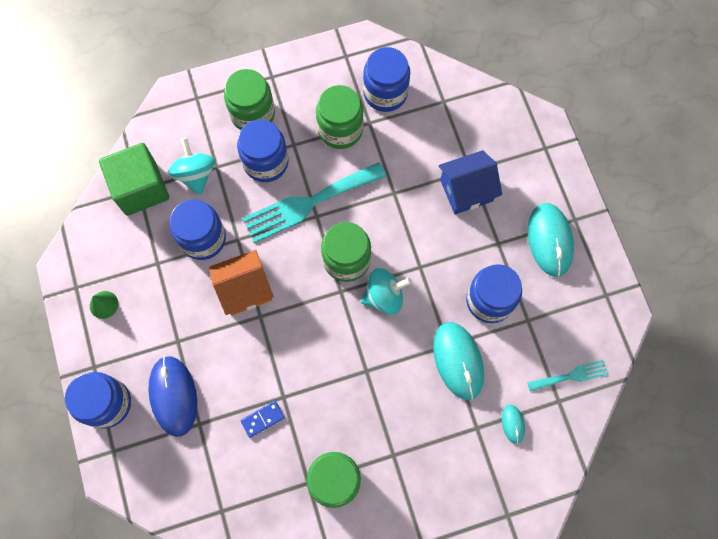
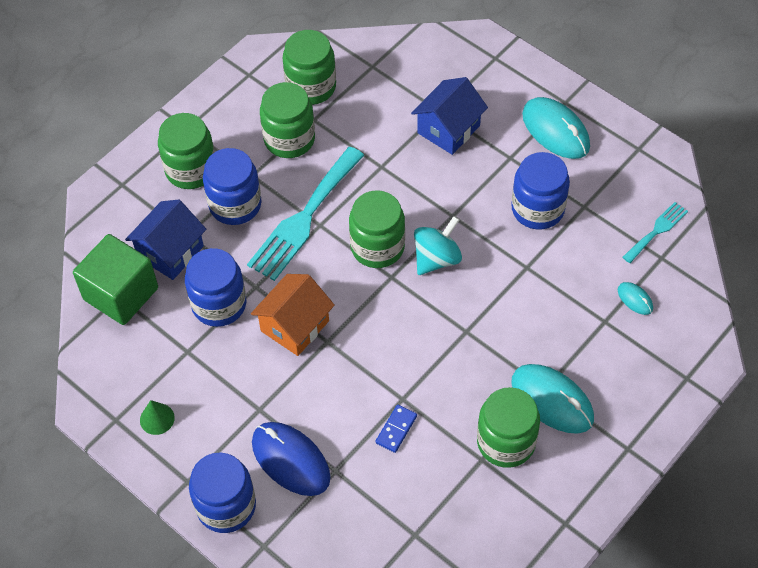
camera: 30 degrees left, 15 degrees down
(196, 174) = (170, 252): turquoise spinning top -> blue house
(385, 93) = (311, 87): blue jar -> green jar
(458, 360) = (546, 274): turquoise mouse -> turquoise mouse (552, 400)

